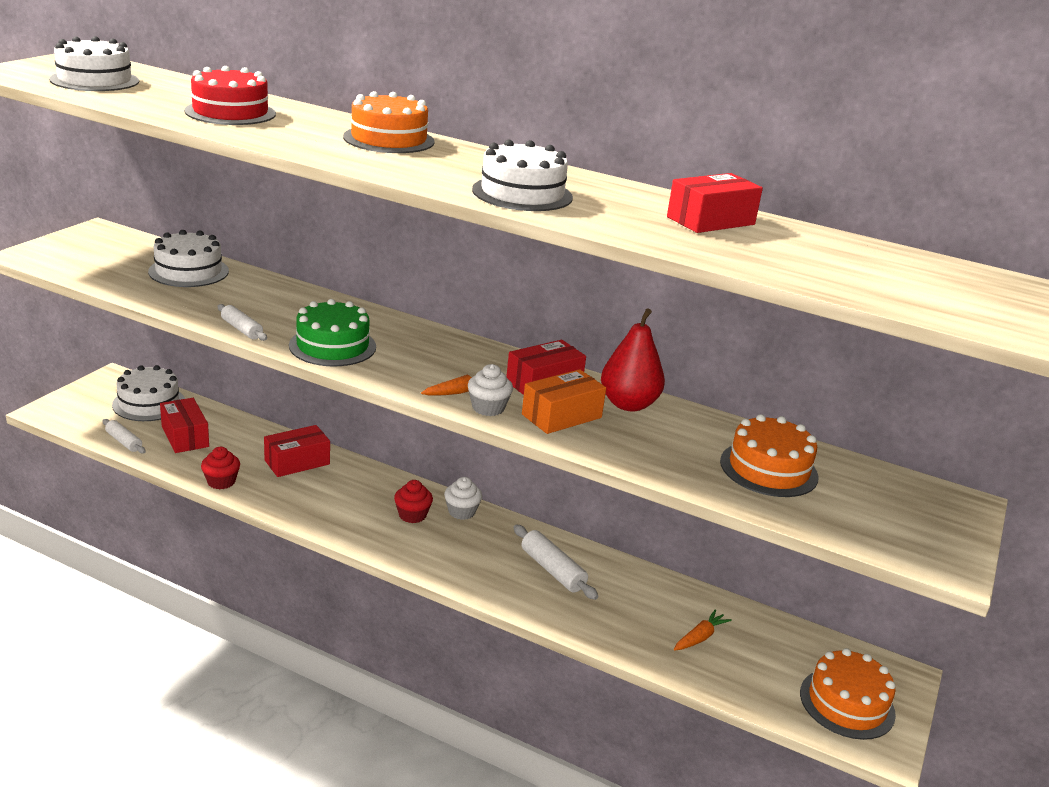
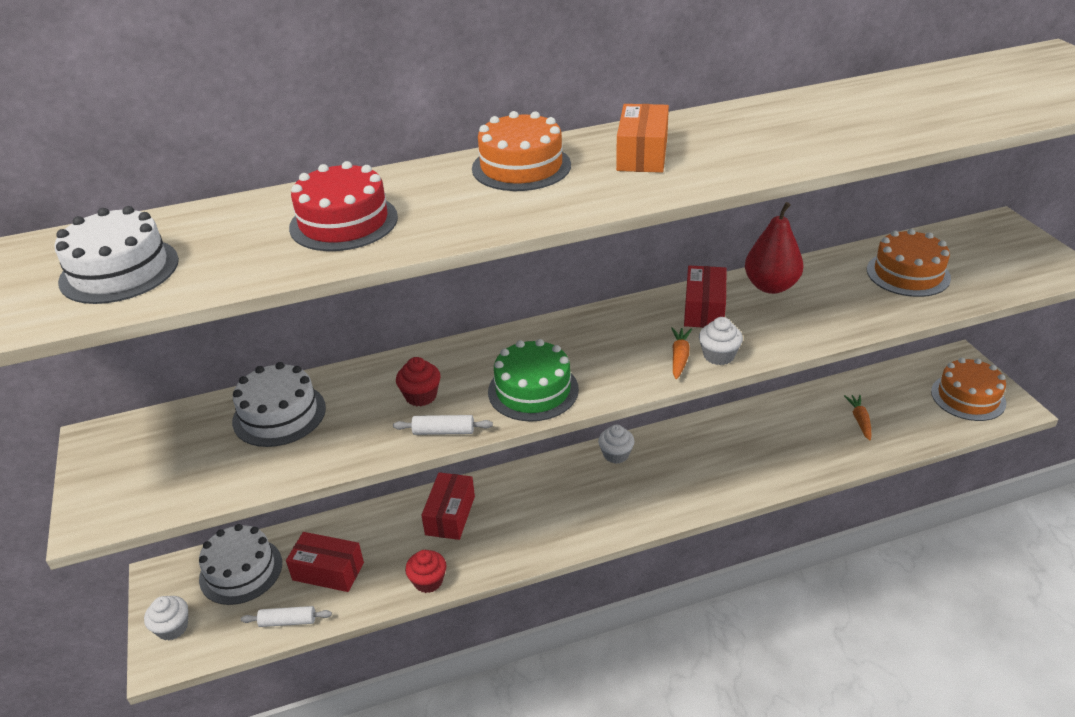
camera: 40 degrees left, 10 degrees up
(75, 402) = (172, 628): none -> white cupcake
(412, 515) = (594, 485): red cupcake -> red cupcake (421, 396)
(522, 193) = (727, 157): white cake -> none
(552, 570) = (730, 447): white rolling pin -> none
(561, 416) = (762, 326): orange box -> orange box (642, 154)
(710, 221) = (850, 106): red box -> none

